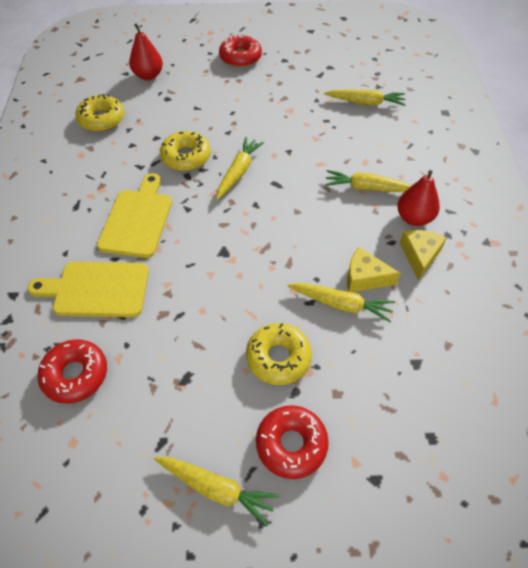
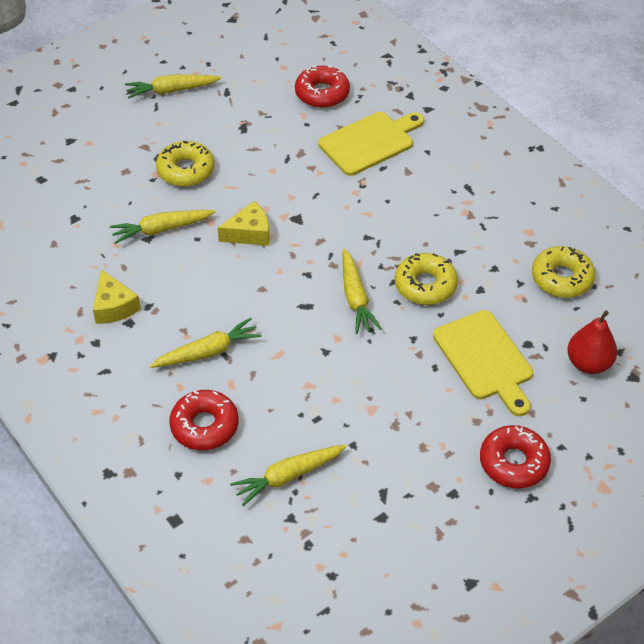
camera: 145 degrees right, 5 degrees down
(137, 220) = (400, 205): yellow cutting board -> yellow cutting board (485, 359)
(291, 444) = (139, 131): red donut -> red donut (204, 426)
(364, 277) = (155, 260): yellow cheese -> yellow cheese (249, 233)
(414, 218) = (139, 343): red pear -> none

